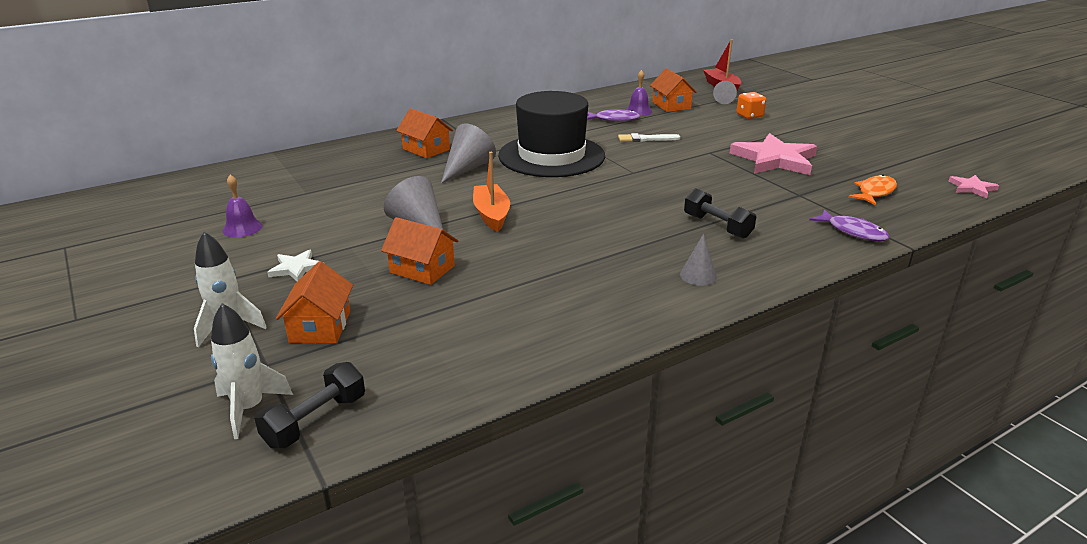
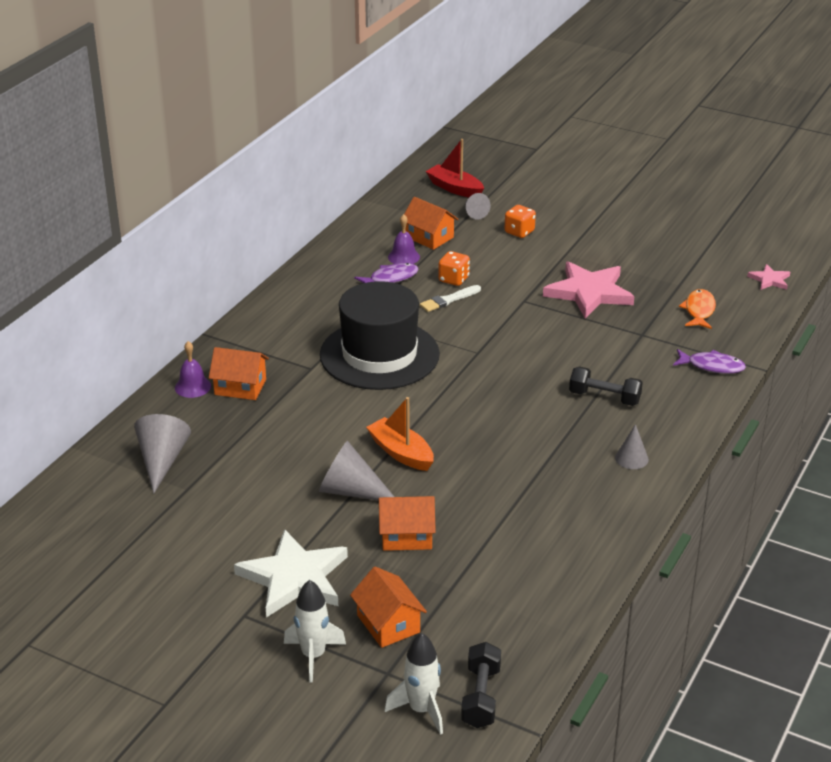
camera: 30 degrees left, 5 degrees up
(242, 228) = (181, 555): purple bell -> purple bell (192, 387)
(296, 268) = (294, 578): white star -> white star, size x2.08
(467, 168) = (313, 400): grey cone -> grey cone (162, 461)
(663, 129) = (453, 279): none -> orange dice

